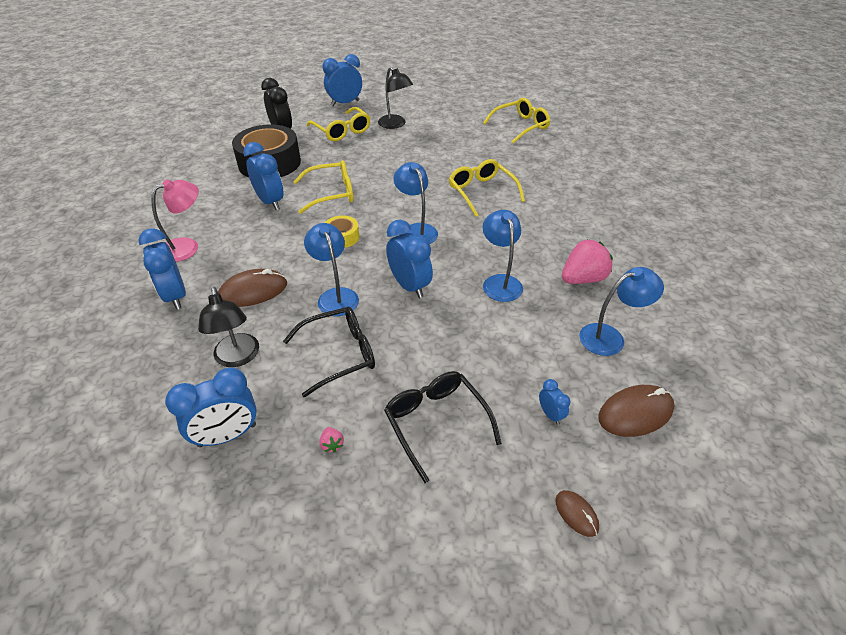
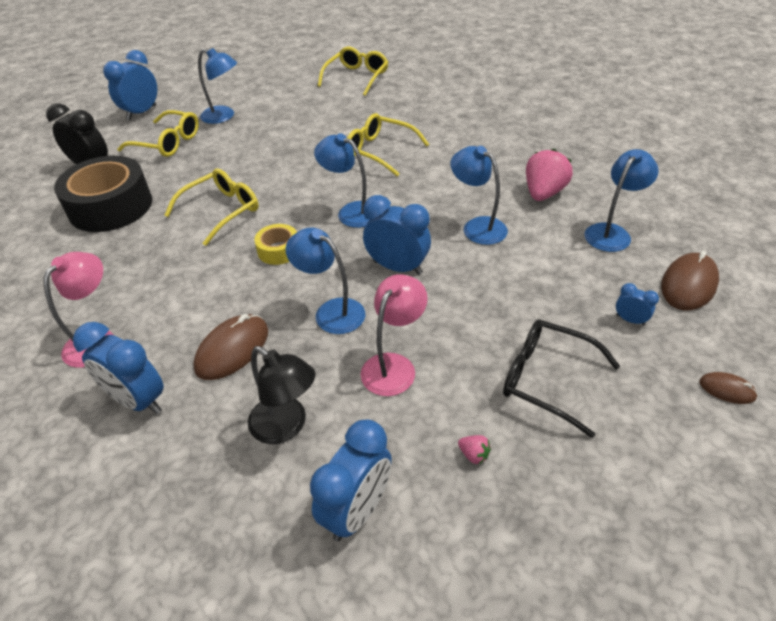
camera: 30 degrees left, 0 degrees up
(270, 202) = (155, 248): blue clock -> none
(340, 354) = (394, 365): black glasses -> pink lamp
(395, 124) = (224, 116): black lamp -> blue lamp

